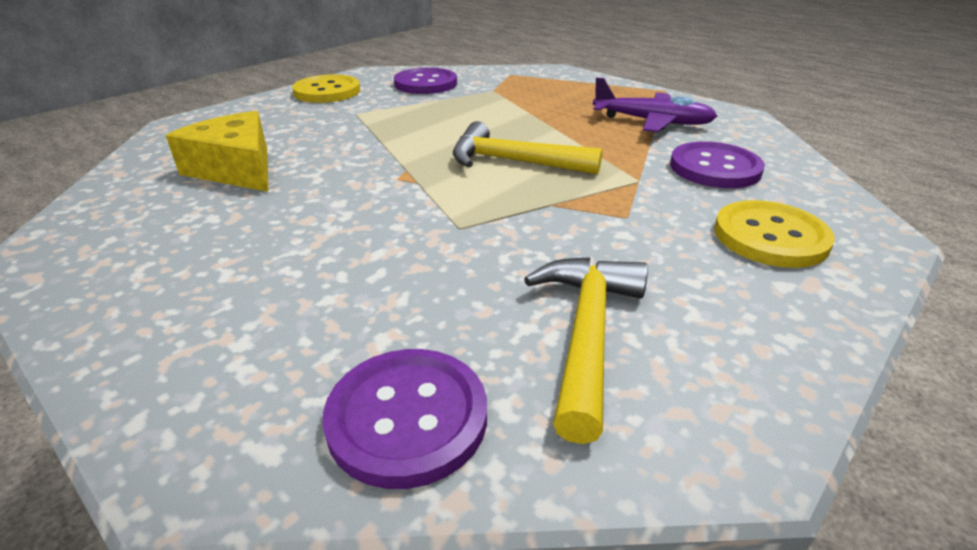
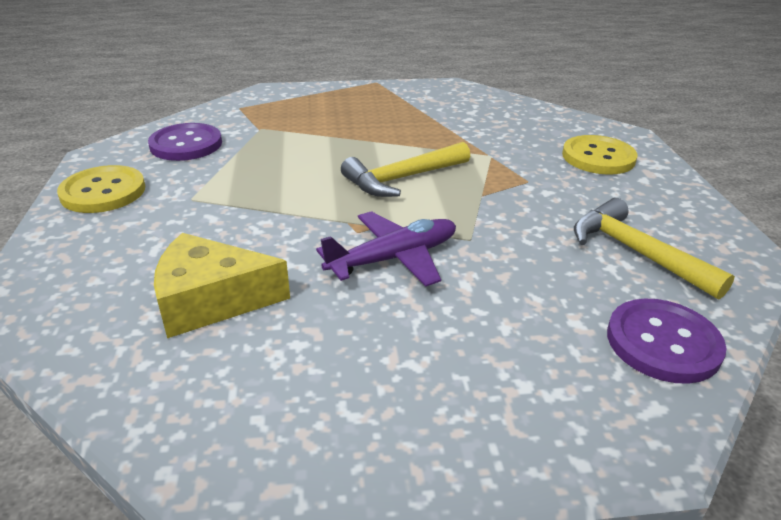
camera: 50 degrees left, 0 degrees up
(651, 122) = (417, 110): purple plane -> purple plane (393, 258)
(715, 168) = (507, 128): purple button -> none

